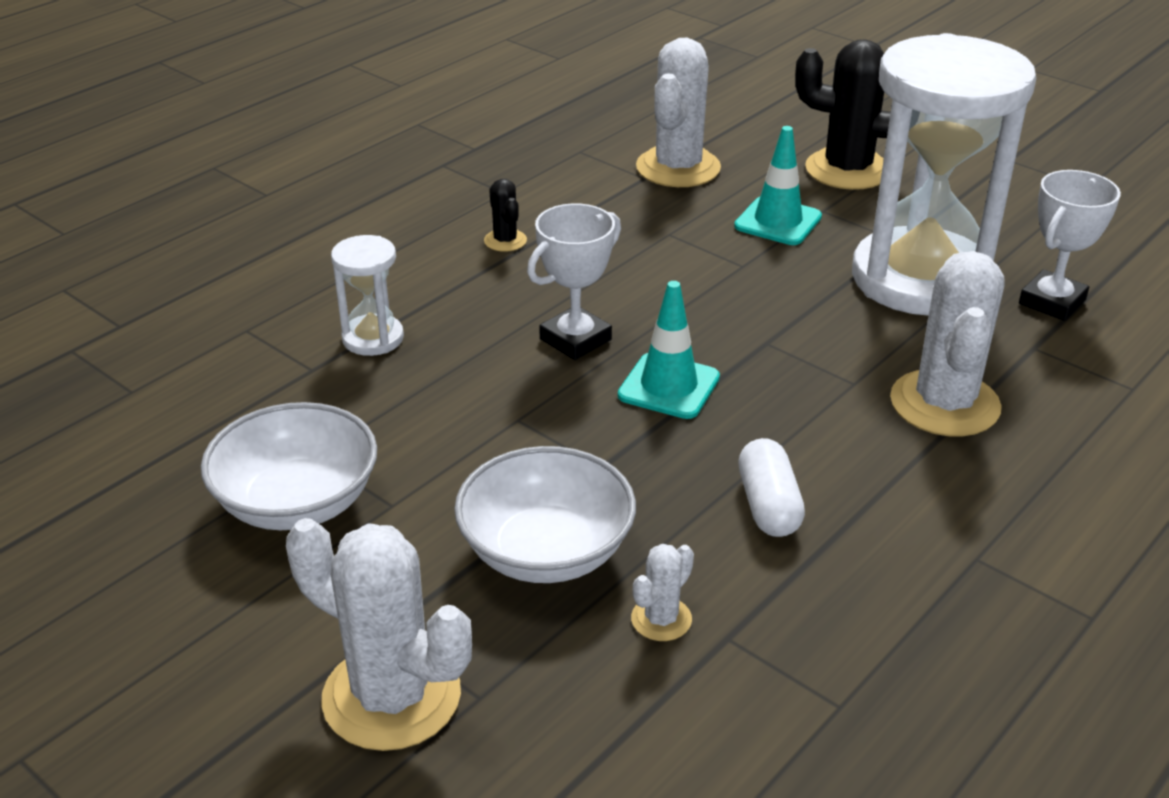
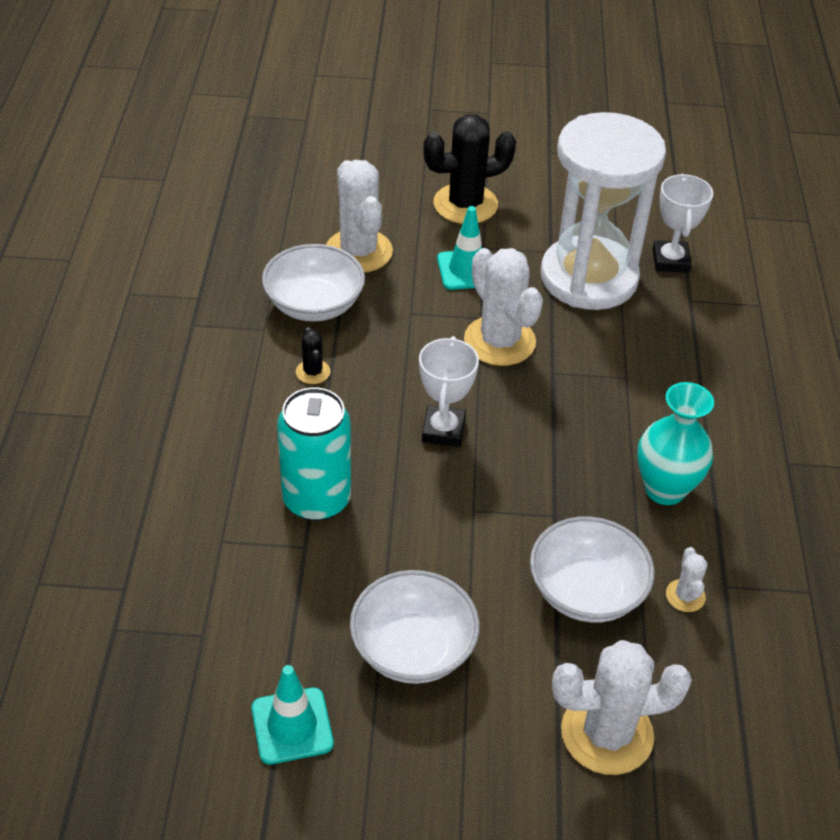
camera: 40 degrees left, 10 degrees up
(373, 338) = (316, 500): white hourglass -> turquoise can
(505, 241) = (313, 372): black cactus -> black cactus turned 45 degrees clockwise
(577, 191) = (314, 304): none -> white bowl
(669, 386) = (533, 436): turquoise traffic cone -> turquoise traffic cone (292, 726)
(769, 505) = (665, 489): white capsule -> turquoise vase
(944, 404) = (684, 367): white cactus -> white cactus (499, 341)

